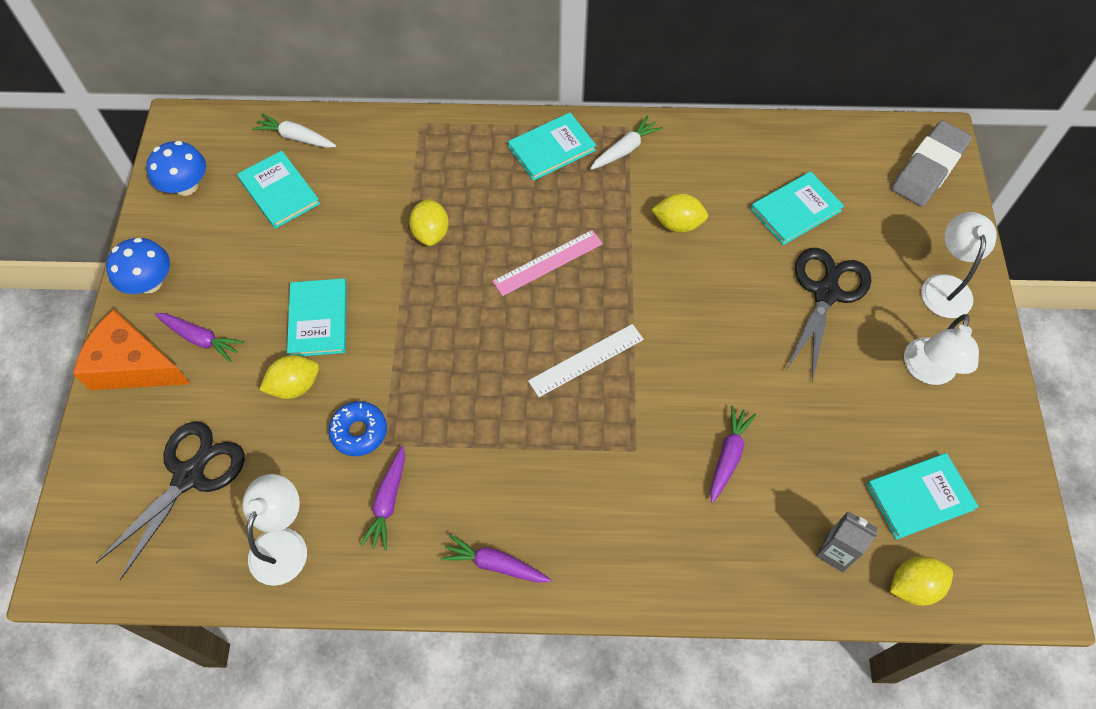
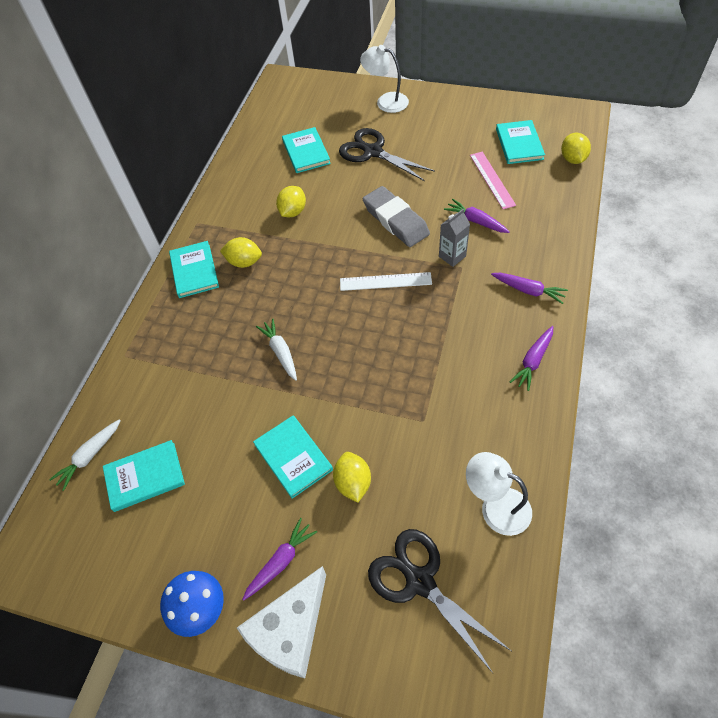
camera: 70 degrees left, 5 degrees down
(133, 365) = (290, 630): orange cheese -> white cheese
(186, 186) = (98, 564): blue mushroom -> none
(318, 319) = (293, 457): turquoise book -> turquoise book turned 45 degrees clockwise
(359, 432) = (408, 437): blue donut -> none
(388, 502) = (473, 424): purple carrot -> purple carrot (528, 290)
(431, 233) = (239, 362): yellow lemon -> yellow lemon (244, 262)
(548, 262) = (296, 290): pink ruler -> pink ruler (492, 179)
(586, 360) = (385, 281): white ruler -> white ruler turned 75 degrees counterclockwise
(625, 149) = (216, 228): white carrot -> white carrot (280, 352)
(835, 552) = (548, 186): grey carton -> grey carton (452, 256)
(927, 372) = (440, 122): white lamp -> none
(928, 168) = (300, 88): grey eraser -> grey eraser (395, 220)

